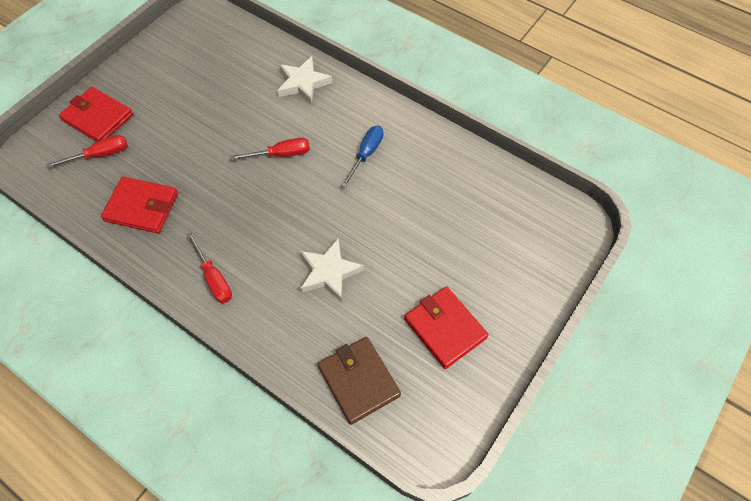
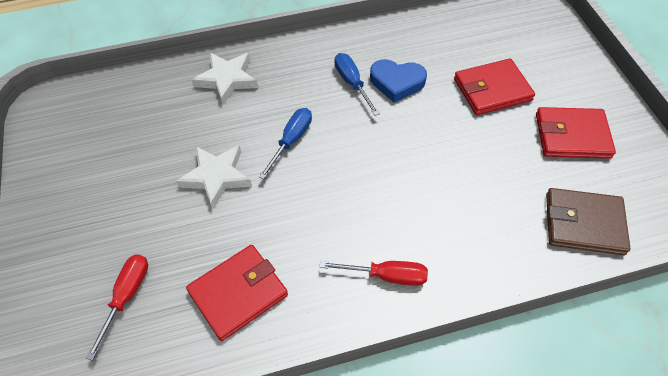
camera: 50 degrees left, 5 degrees down
(98, 118) = (72, 271): red wallet -> red wallet (492, 90)
(281, 154) = (291, 140): red screwdriver -> blue screwdriver
(329, 272) = (454, 180): white star -> white star (216, 177)
(393, 180) = (397, 82): none -> blue heart

